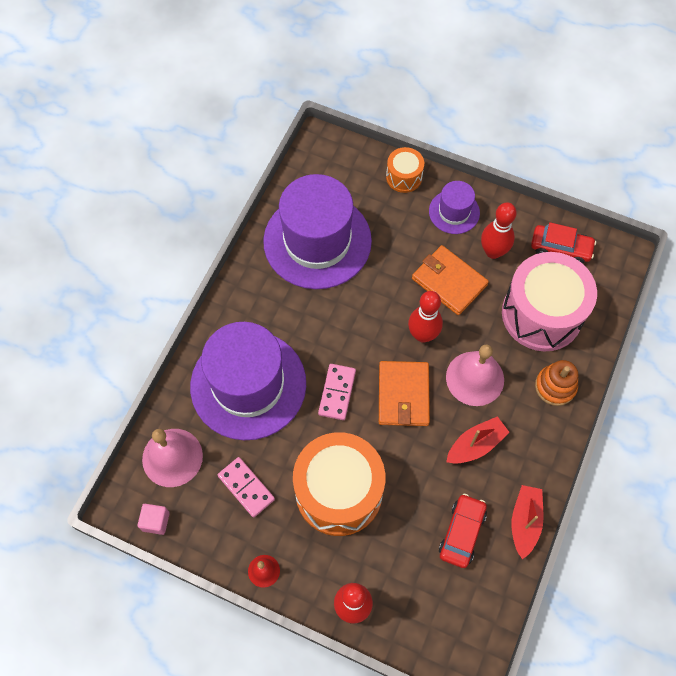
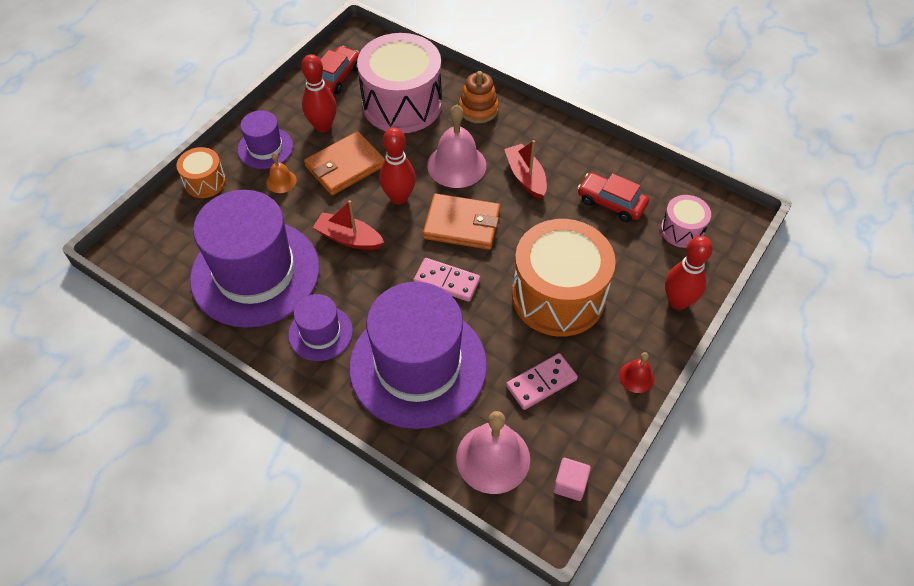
camera: 80 degrees left, 10 degrees down
(268, 304) = (320, 333): none -> purple hat
(418, 234) = (281, 181): none -> orange bell
(442, 608) = (682, 230): none -> pink drum
(524, 522) = (605, 155): red boat -> red boat (349, 238)

